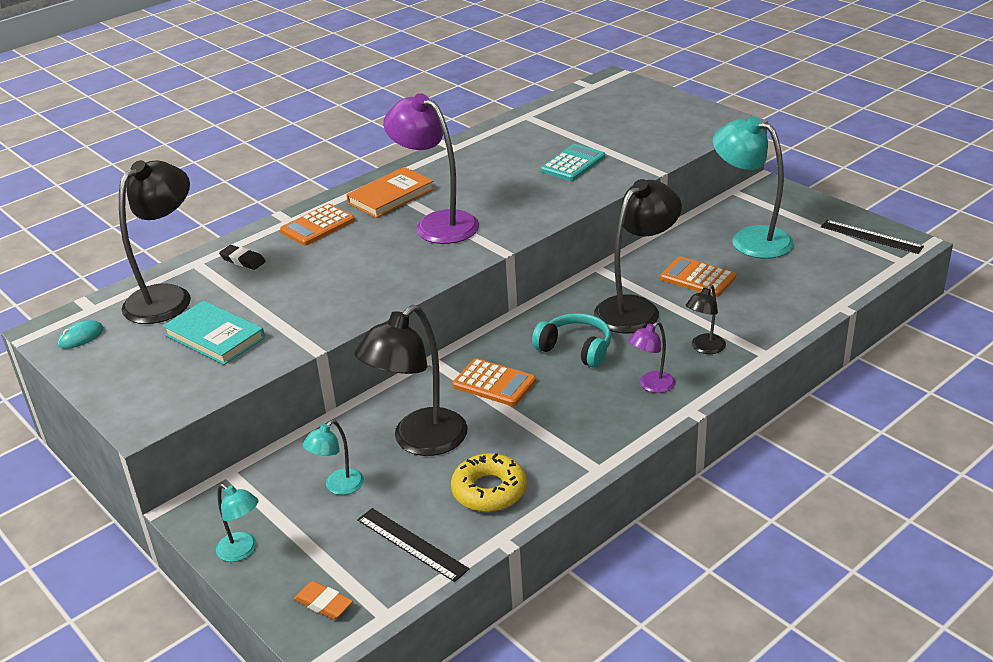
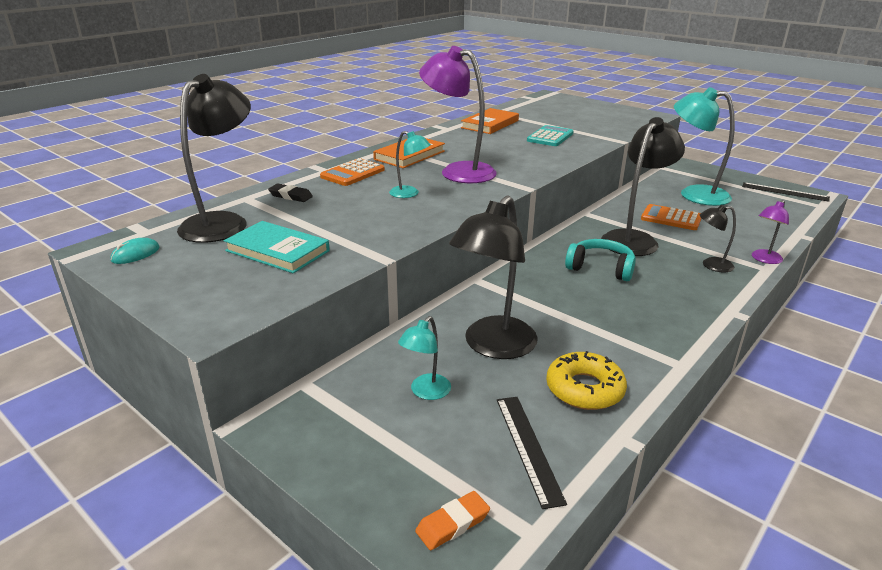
camera: 10 degrees left, 5 degrees down
(243, 551) = (338, 466): turquoise lamp -> turquoise lamp (409, 194)
(323, 603) = (453, 524): orange eraser -> orange eraser turned 60 degrees counterclockwise
(411, 544) = (528, 447): black ruler -> black ruler turned 45 degrees clockwise
(494, 383) = (542, 296): orange calculator -> none
(509, 139) = (490, 124): none -> orange book
(651, 386) = (685, 294): purple lamp -> purple lamp (764, 259)
(704, 348) = (711, 265): black lamp -> black lamp turned 60 degrees clockwise

